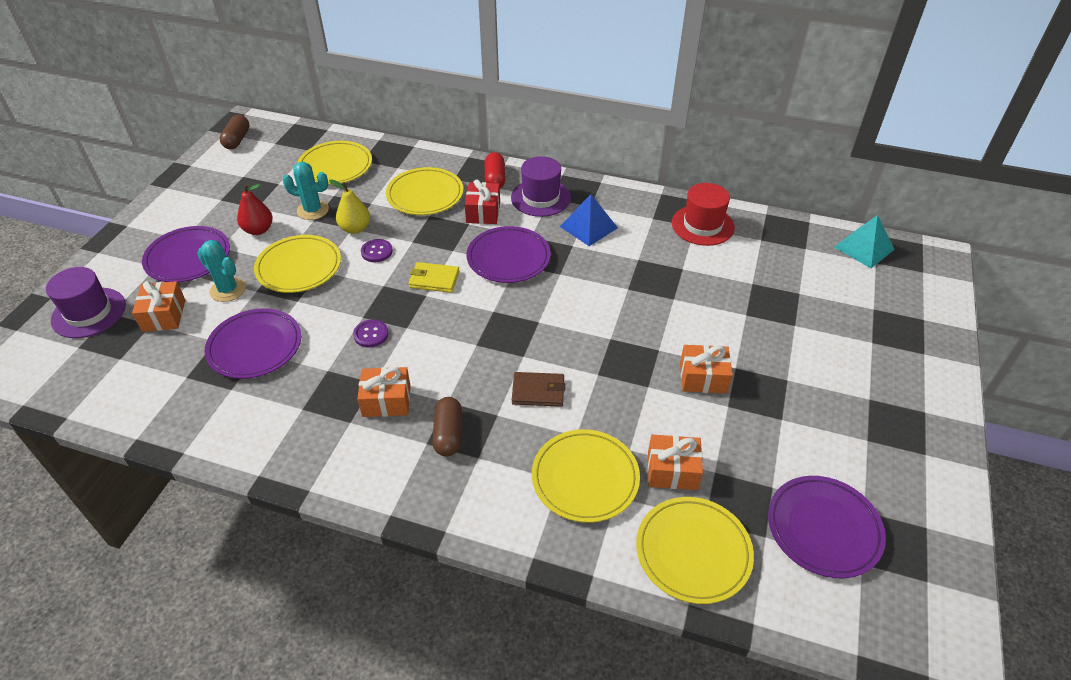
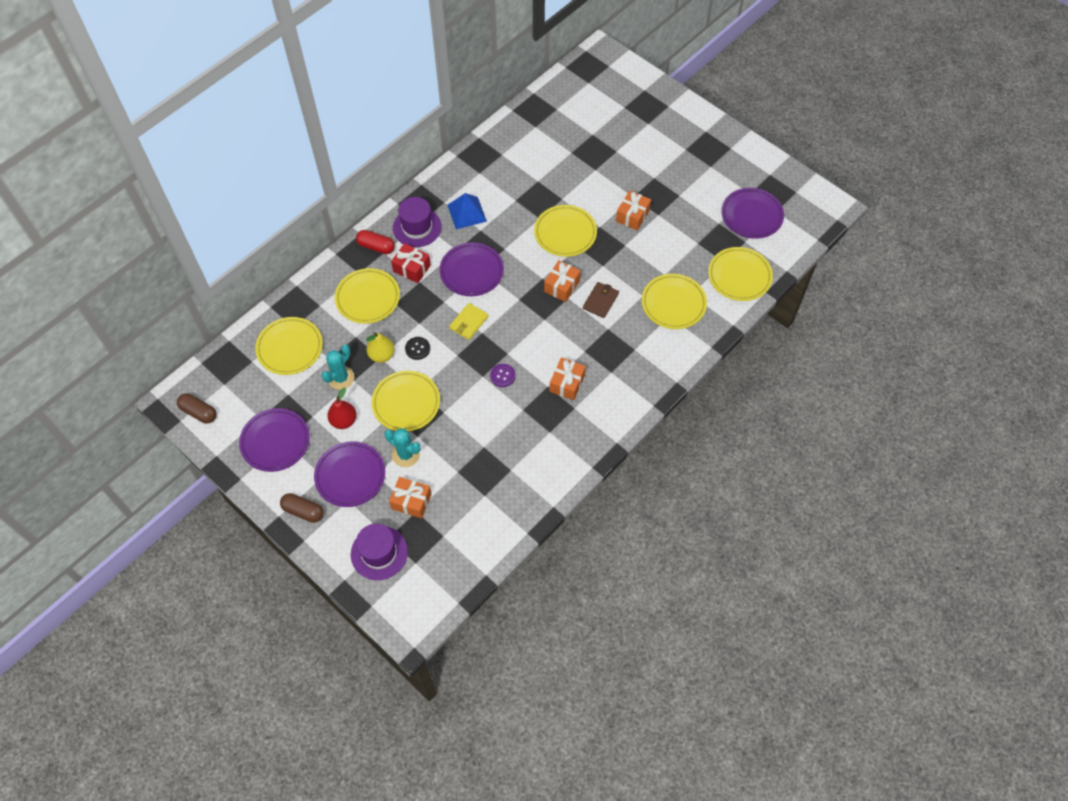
camera: 65 degrees left, 15 degrees up
(228, 290) = (405, 454): turquoise cactus -> turquoise cactus turned 60 degrees clockwise
(255, 346) = (477, 448): purple plate -> purple plate (275, 441)
(377, 252) = (417, 349): purple button -> black button
(448, 434) = (610, 358): brown capsule -> brown capsule (303, 511)
(623, 319) = (565, 233): none -> yellow plate
(672, 471) = (688, 261): orange gift -> orange gift (562, 286)
(702, 225) = (503, 149): red hat -> none
(864, 248) = (573, 80): turquoise pyramid -> none

